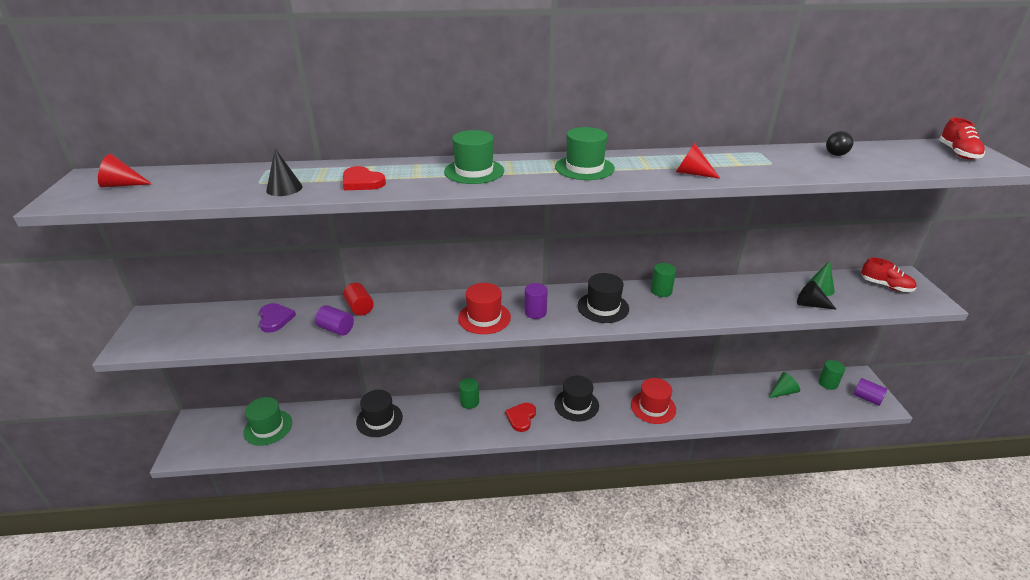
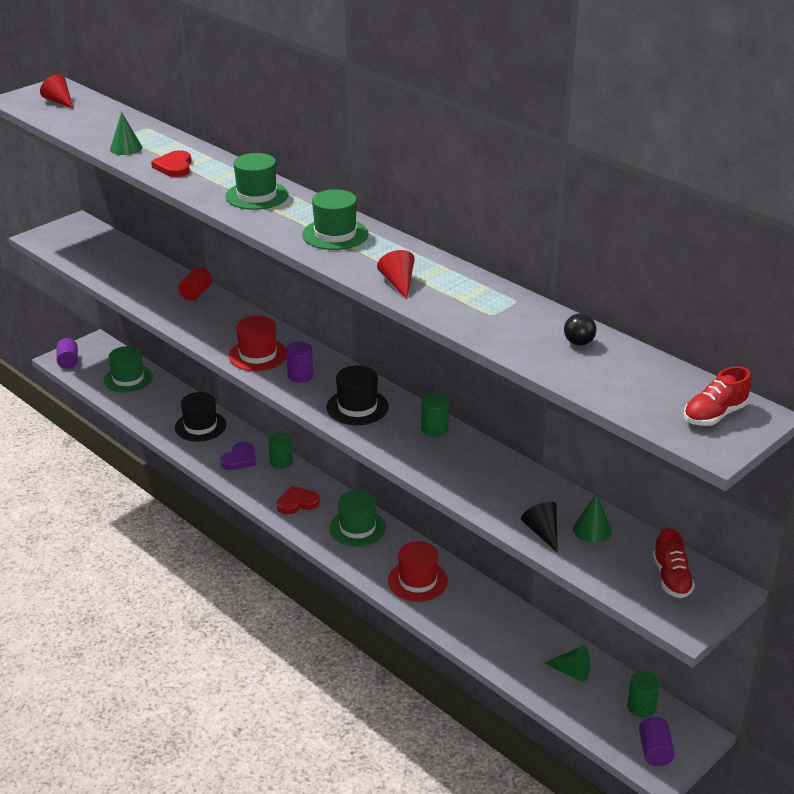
camera: 50 degrees right, 0 degrees up
(275, 319) = (136, 269): purple heart -> purple heart (240, 459)
(284, 188) = (126, 148): black cone -> green cone
(336, 329) = (156, 299): purple cylinder -> purple cylinder (68, 361)
(576, 405) = (357, 528): black hat -> green hat

